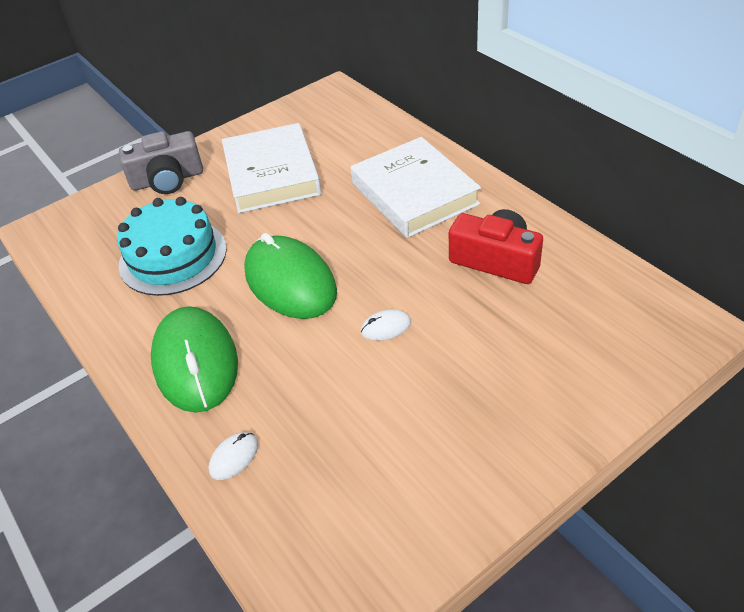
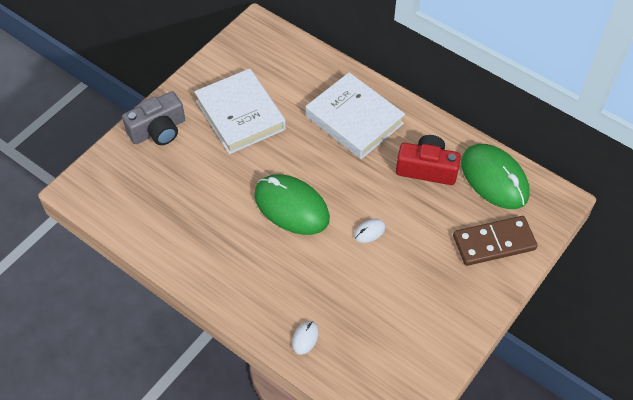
camera: 20 degrees left, 10 degrees up
(173, 256) = (195, 198): turquoise cake -> none
(196, 362) = (251, 279): green mouse -> green mouse (494, 179)
(573, 370) = (494, 243): none -> brown domino

